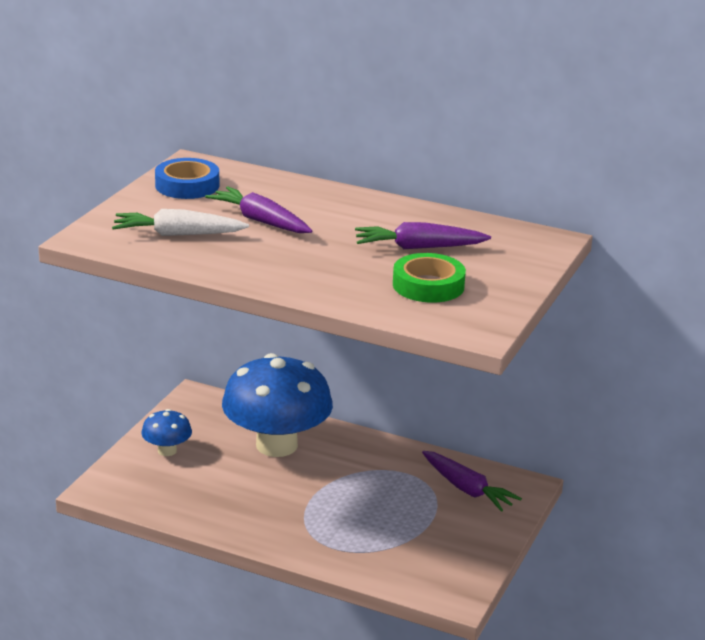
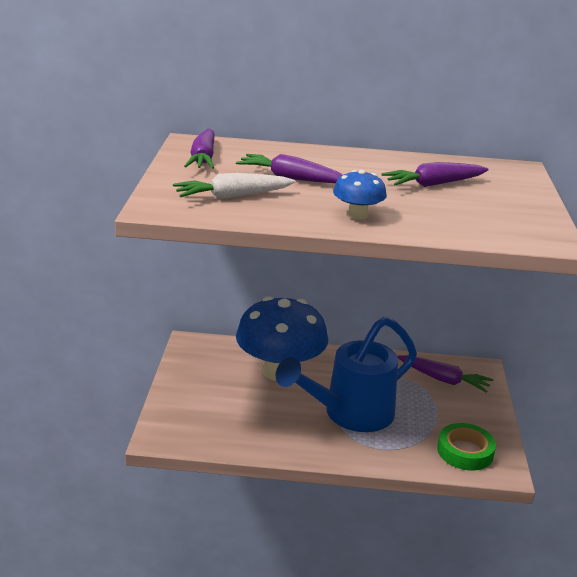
camera: 20 degrees left, 0 degrees up
(167, 451) = (196, 392): blue mushroom -> blue mushroom (357, 215)
(187, 185) = (203, 158): blue tape -> purple carrot
(324, 506) = (350, 414): none -> blue watering can
(428, 285) = (474, 211): green tape -> green tape (465, 451)

